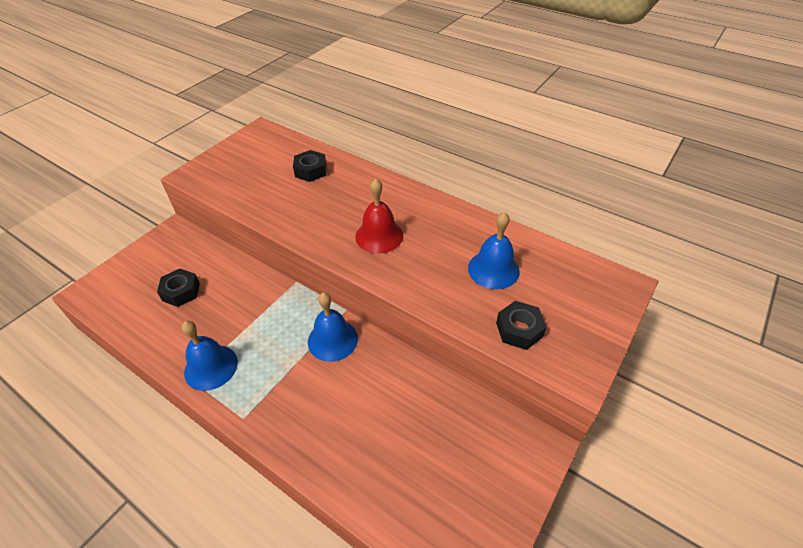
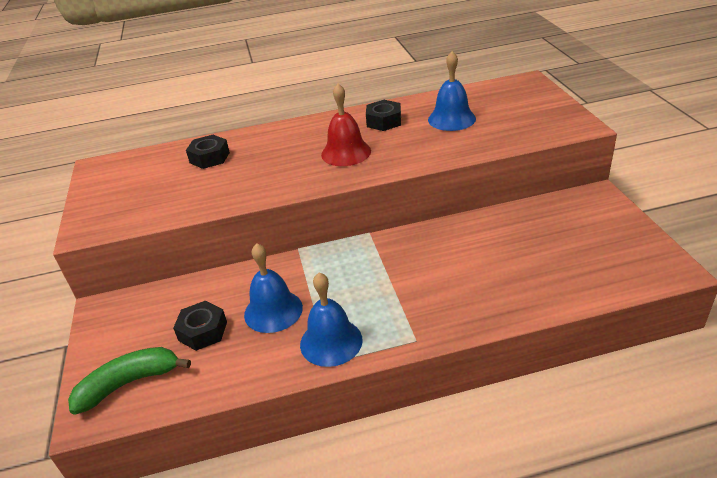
camera: 45 degrees left, 10 degrees down
(118, 290) = (129, 383): none -> green banana
(332, 340) = (392, 252): blue bell -> blue bell (273, 311)
(519, 330) = (519, 131): black nut -> black nut (384, 121)

